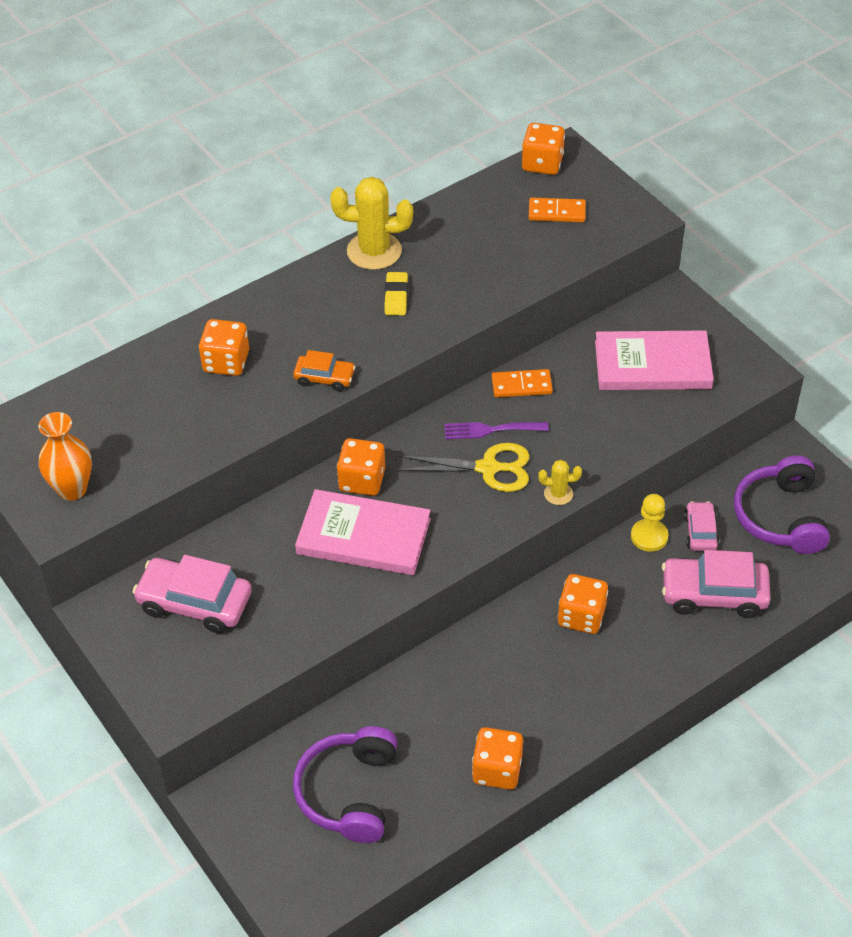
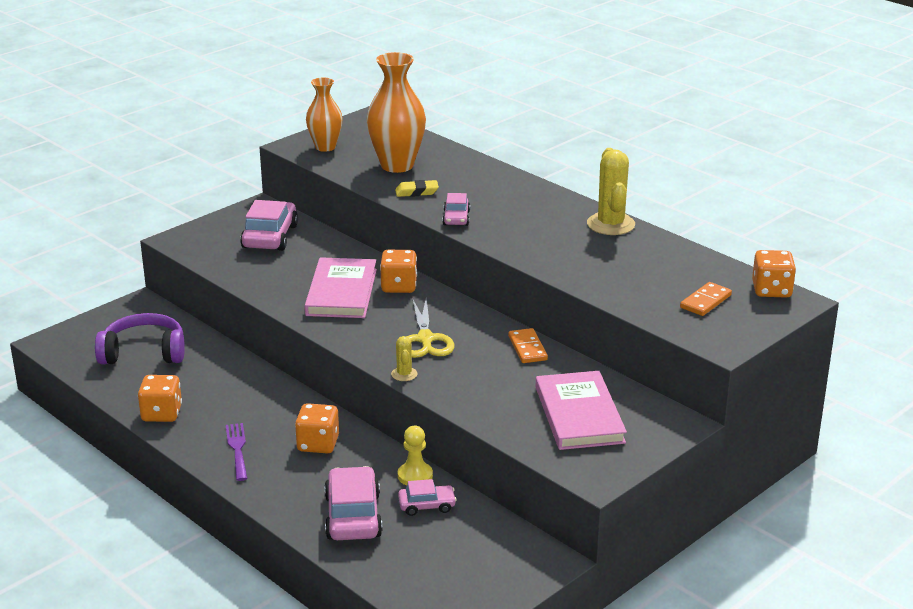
camera: 80 degrees right, 20 degrees down
(157, 419) = (397, 165): none -> orange vase
(226, 362) = (461, 182): orange dice -> none
(324, 378) = (456, 218): orange car -> pink car
(396, 297) = (559, 238): yellow eraser -> yellow eraser (417, 192)
(490, 430) = (469, 337): purple fork -> purple fork (237, 449)
(556, 212) = (705, 301): orange domino -> orange domino turned 45 degrees clockwise
(780, 517) = (457, 555): purple headphones -> none

